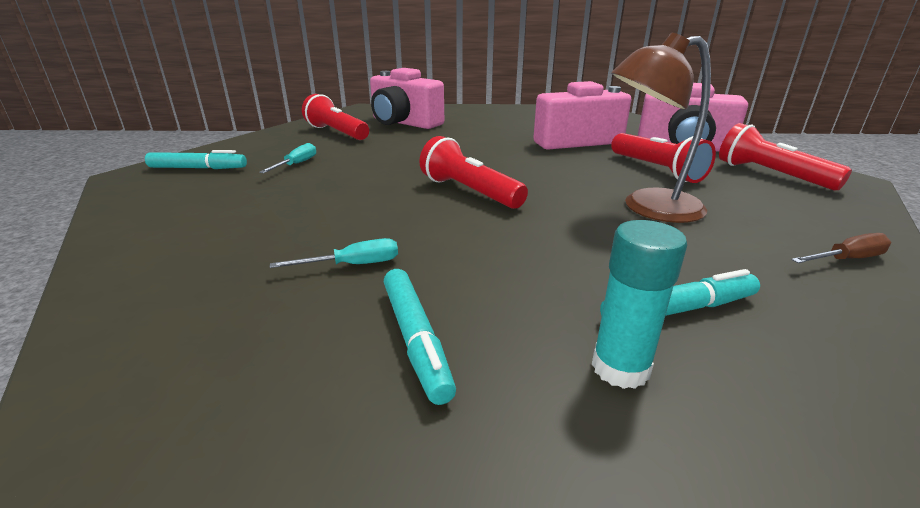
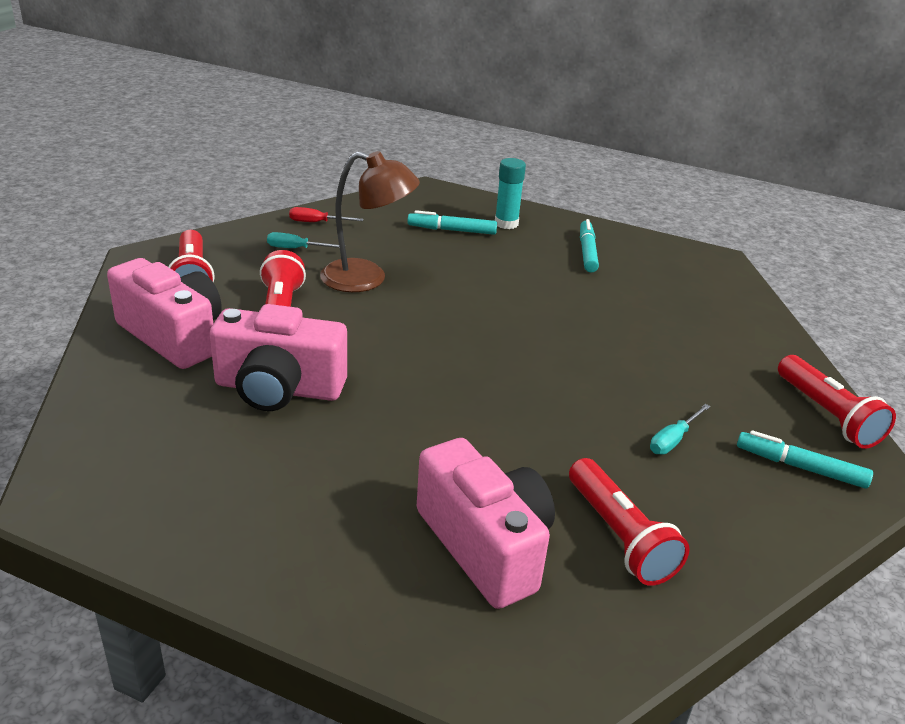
camera: 160 degrees left, 5 degrees up
(353, 265) = (613, 294): turquoise screwdriver -> turquoise screwdriver (296, 249)
(469, 192) = (494, 335): red flashlight -> red flashlight (827, 415)
(846, 259) = (317, 222): brown screwdriver -> red screwdriver

